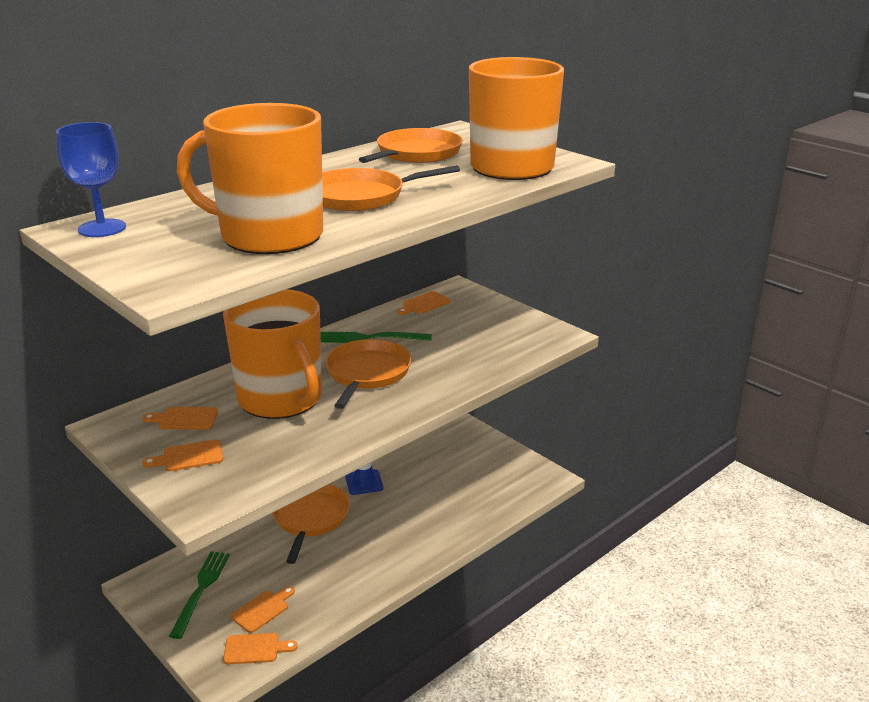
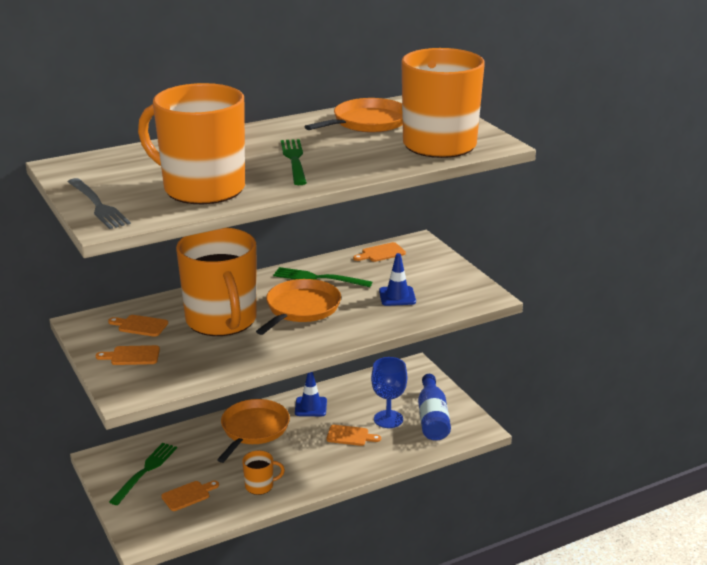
camera: 15 degrees right, 0 degrees up
(102, 228) = (83, 168): blue goblet -> blue goblet (388, 419)
(144, 268) = (98, 205): none -> grey fork
(255, 649) = (172, 523): orange cutting board -> orange cutting board (350, 436)
(342, 583) = (260, 486): none -> orange mug
(361, 196) = (294, 160): orange pan -> green fork
(465, 346) = (397, 296): none -> blue traffic cone
(497, 474) = (432, 418): none -> blue bottle

